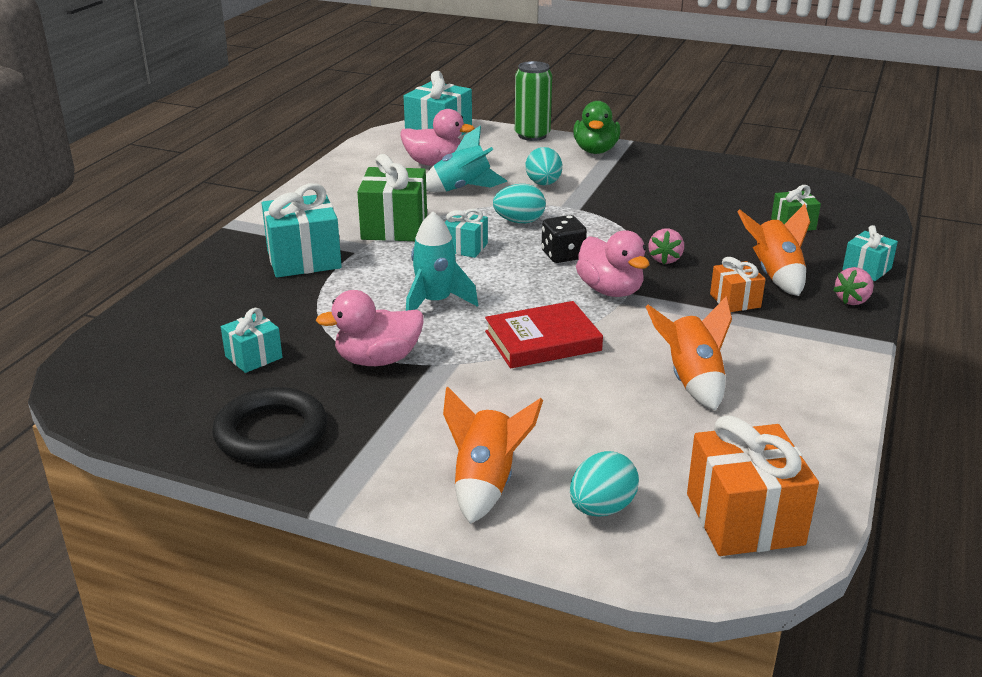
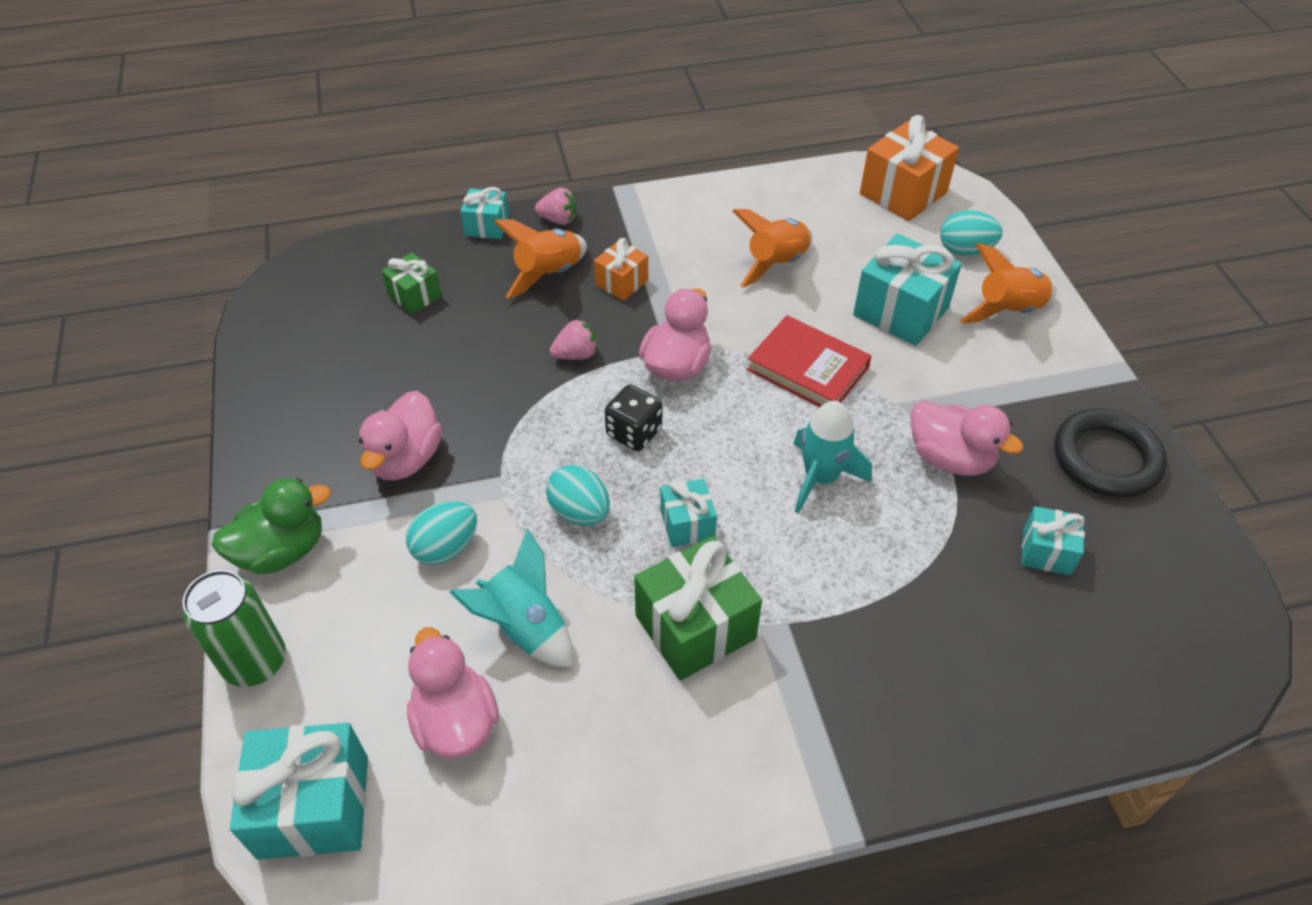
camera: 125 degrees left, 20 degrees up
(304, 259) = (851, 661): turquoise gift -> turquoise gift (900, 311)
(627, 189) = (406, 459): none -> pink duck

